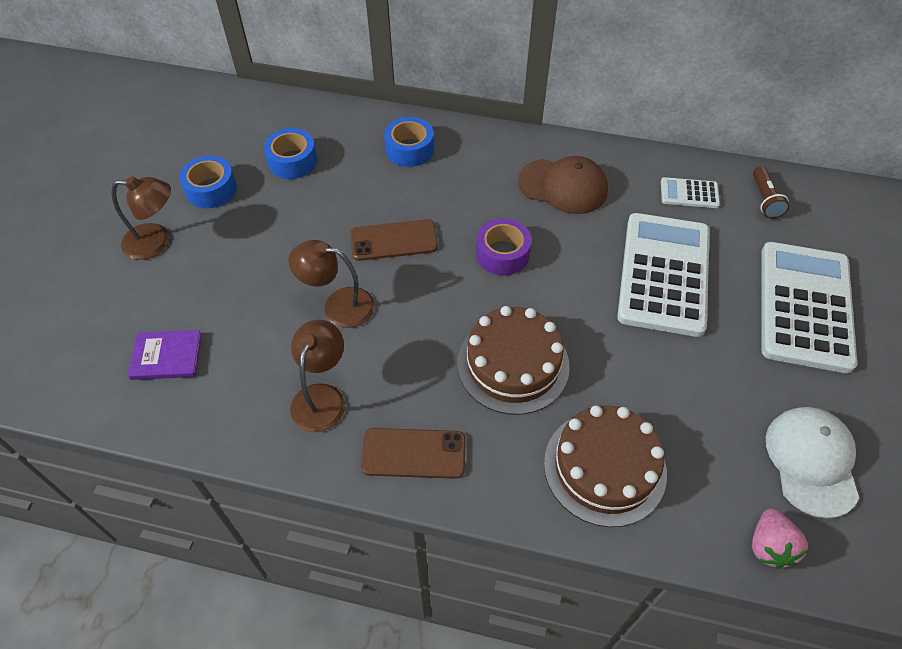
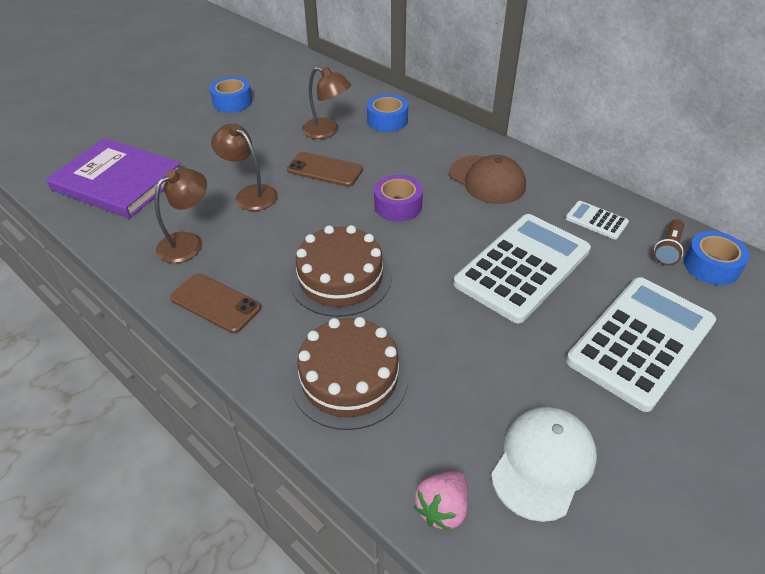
camera: 30 degrees right, 10 degrees down
(156, 242) = (172, 119): brown lamp -> brown lamp (327, 131)
(167, 356) = (118, 181): purple book -> purple book, size x2.06
(292, 161) = (299, 102): blue tape -> blue tape (711, 266)

